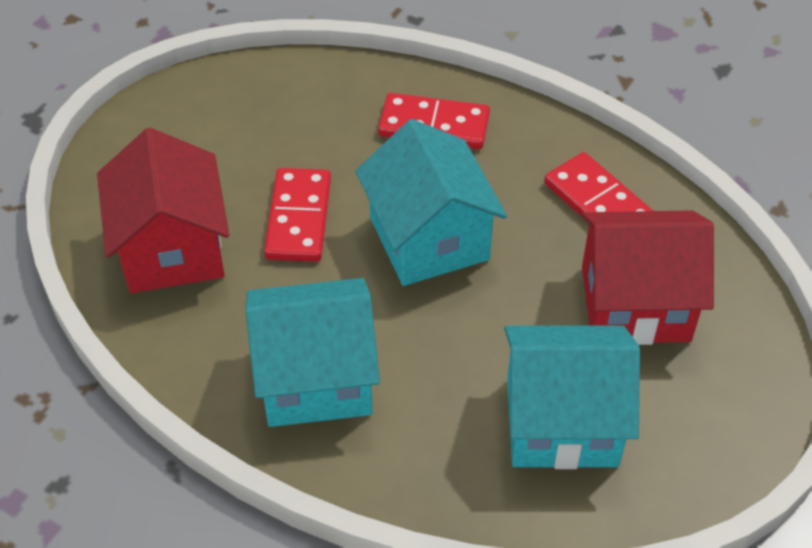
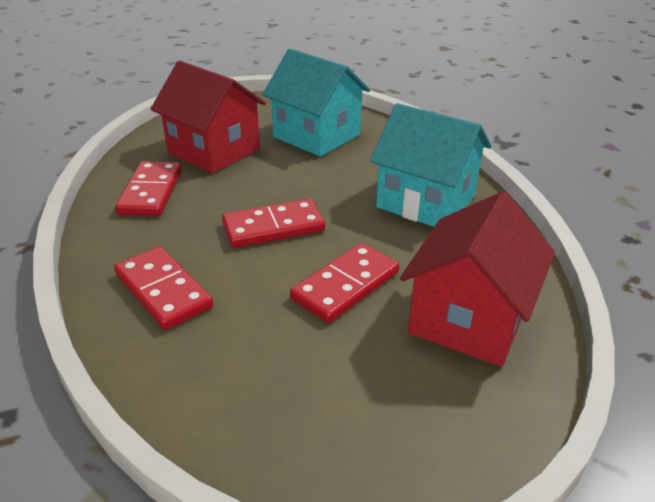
camera: 140 degrees left, 15 degrees down
(429, 238) = (273, 227): turquoise house -> red domino

